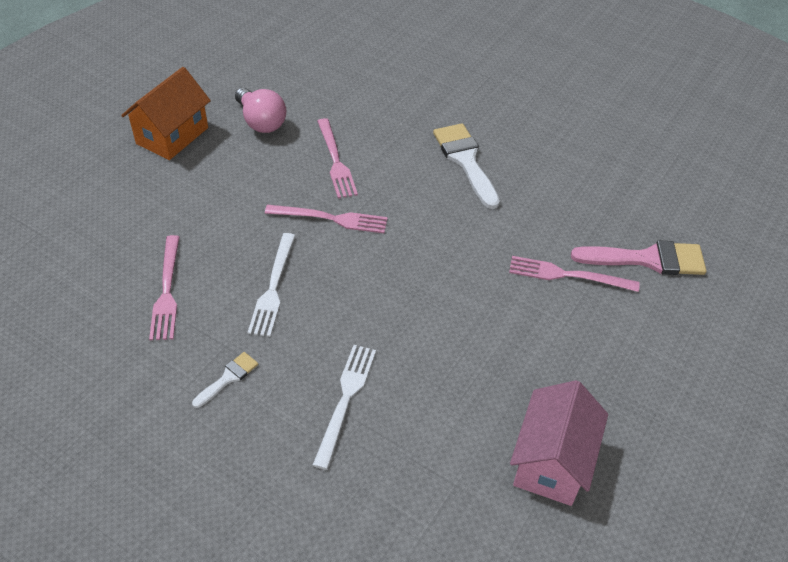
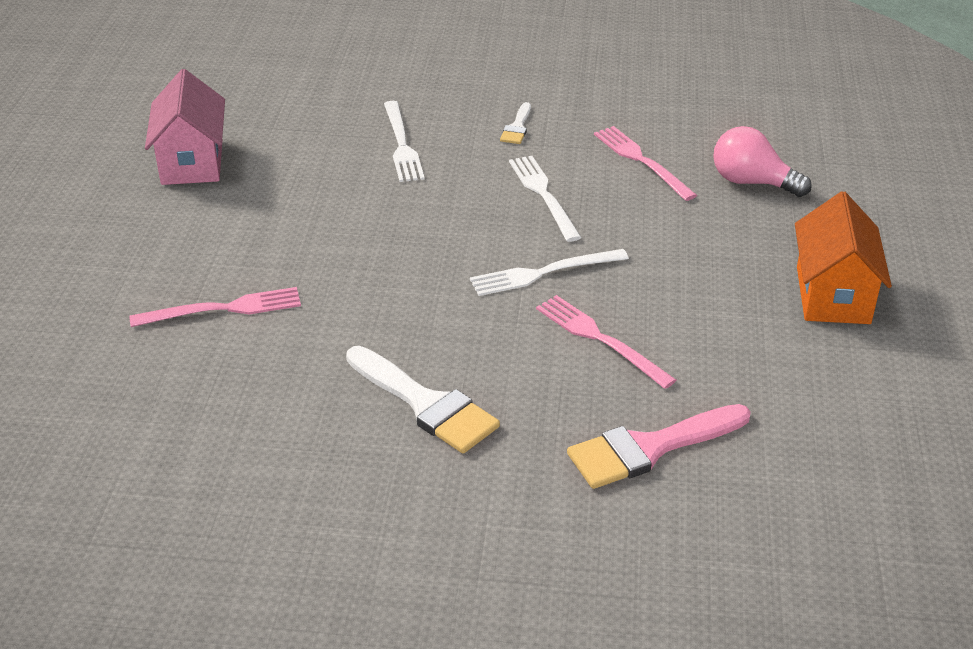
camera: 155 degrees right, 10 degrees down
(261, 122) = (749, 354): pink light bulb -> pink light bulb (752, 182)
(331, 219) = (543, 273): pink fork -> white fork
(648, 259) = (122, 360): pink brush -> pink brush (649, 448)

